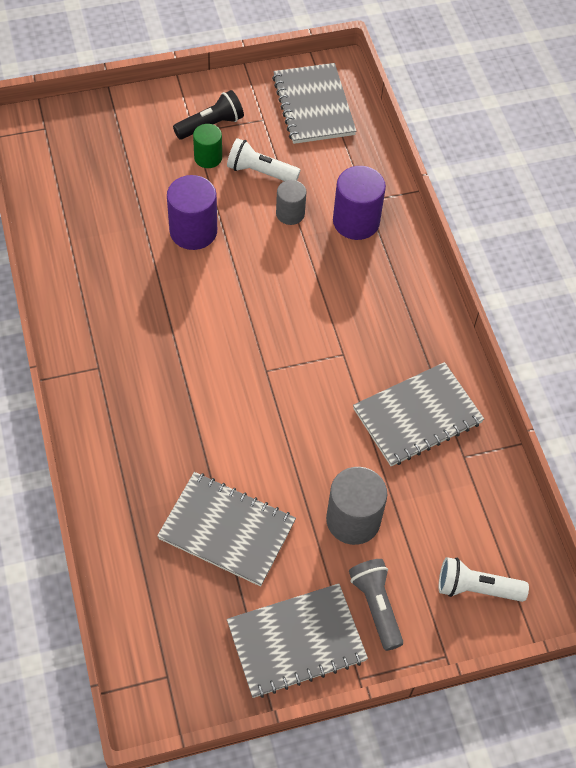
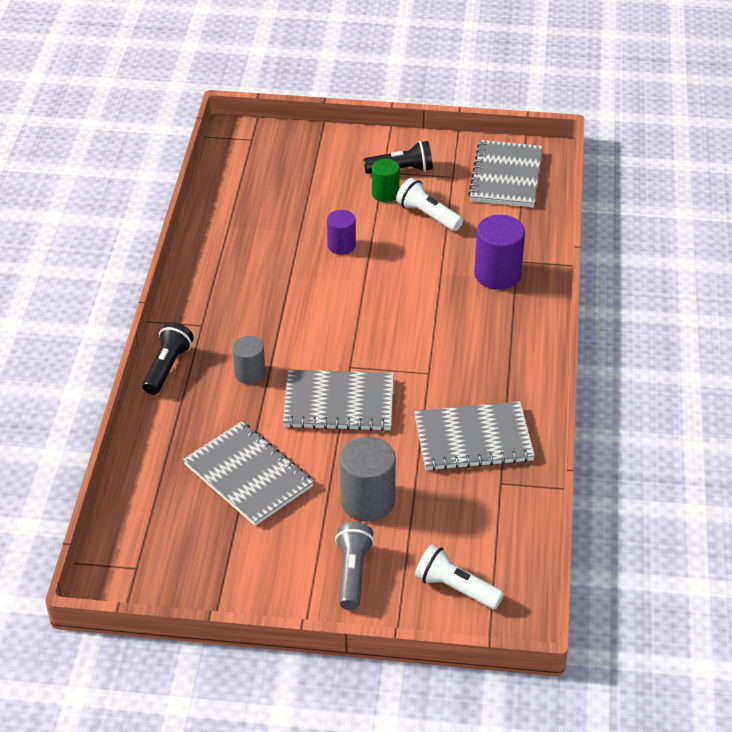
camera: 25 degrees right, 15 degrees down
(87, 429) = (167, 367): none -> black flashlight
(193, 231) = (341, 245): purple cylinder -> purple cylinder, size x0.61
(290, 213) = (438, 253): grey cylinder -> grey cylinder (249, 373)
(296, 641) = (264, 577): grey notebook -> grey notebook (339, 403)

